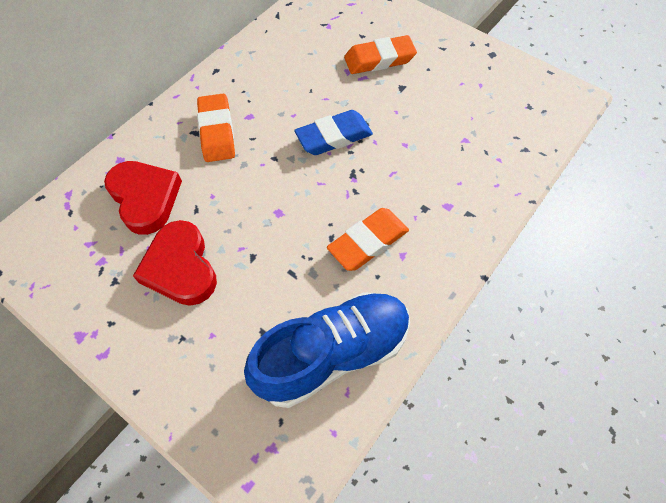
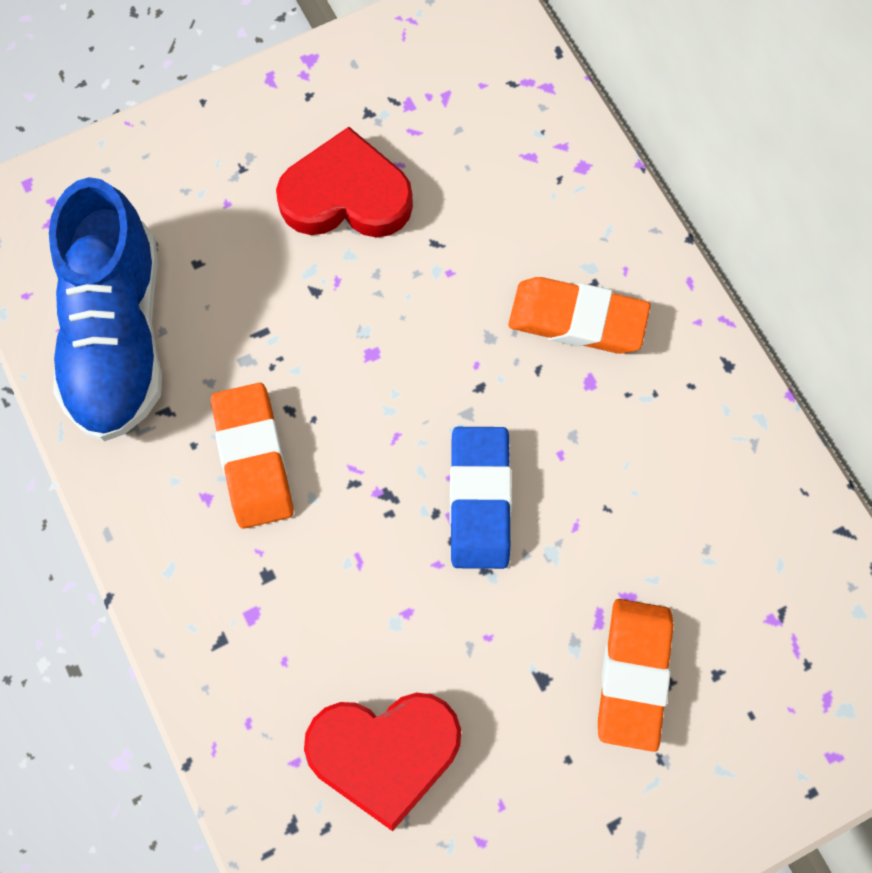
camera: 115 degrees right, 10 degrees up
(145, 198) = (489, 182): red heart -> red heart (385, 752)

